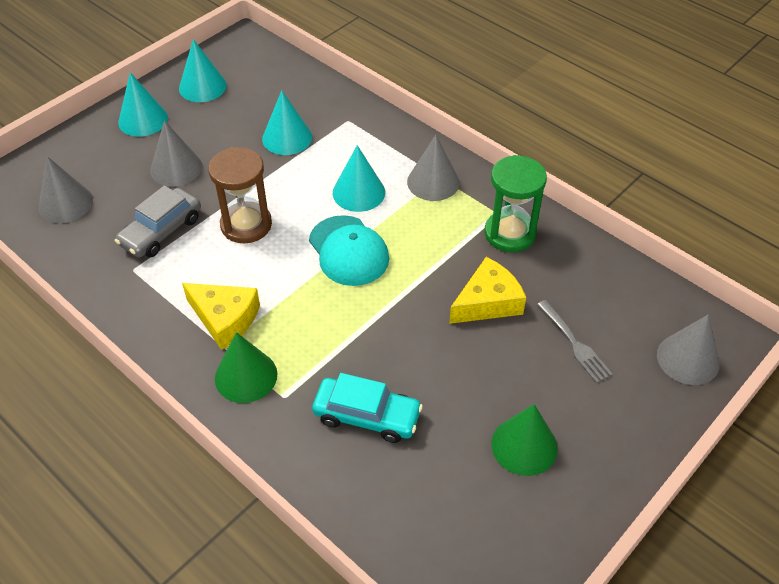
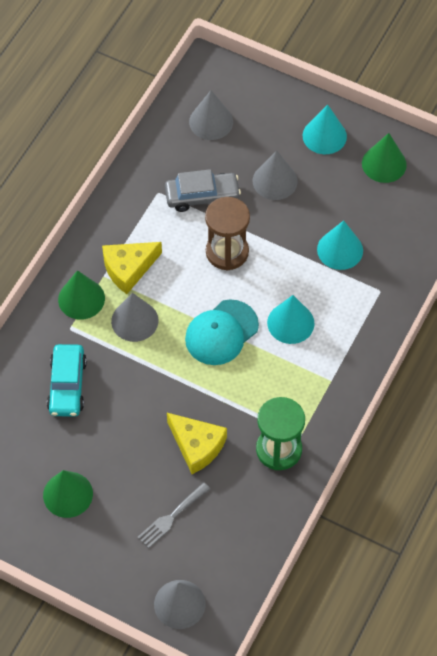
camera: 75 degrees right, 10 degrees up
(161, 231) = (202, 196): grey car -> grey car turned 150 degrees clockwise
(202, 86) = (384, 164): turquoise cone -> green cone
(225, 319) = (128, 268): yellow cheese -> yellow cheese turned 45 degrees clockwise
(433, 182) = (322, 377): grey cone -> grey cone (134, 321)

